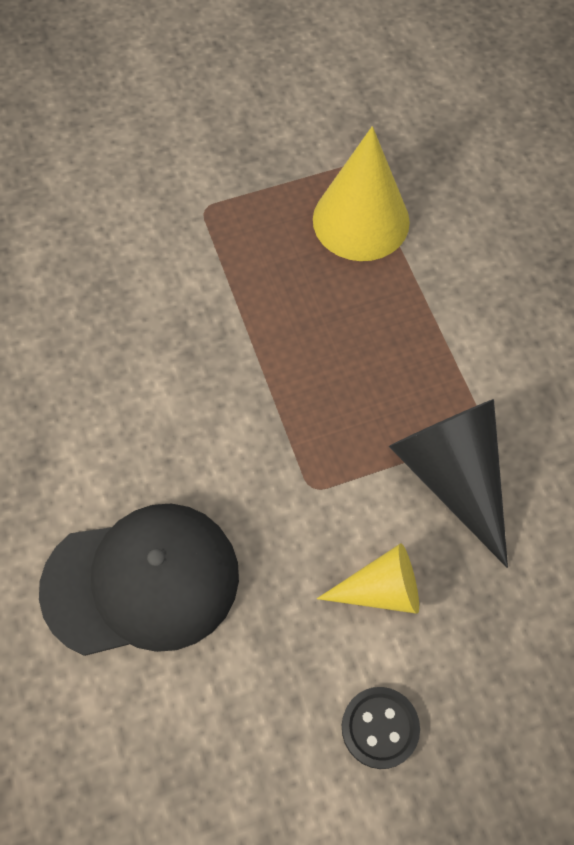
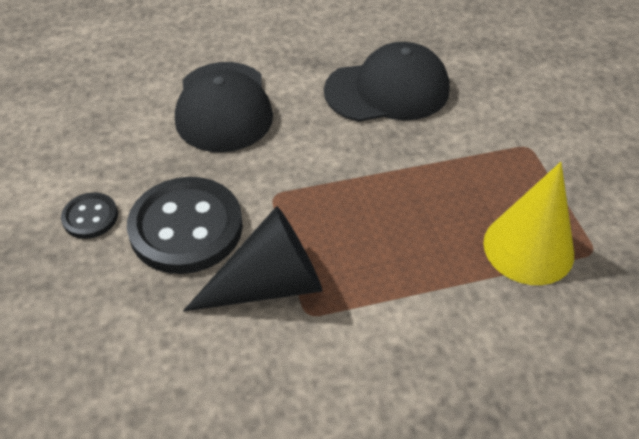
camera: 95 degrees right, 15 degrees down
(101, 361) = (387, 90): none -> black cap
(381, 589) = (186, 228): yellow cone -> black button

